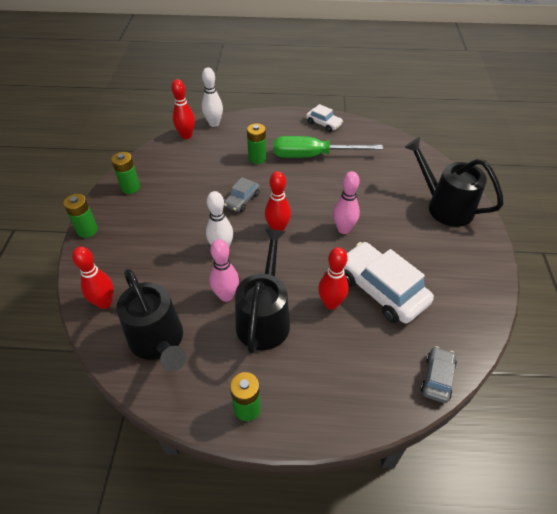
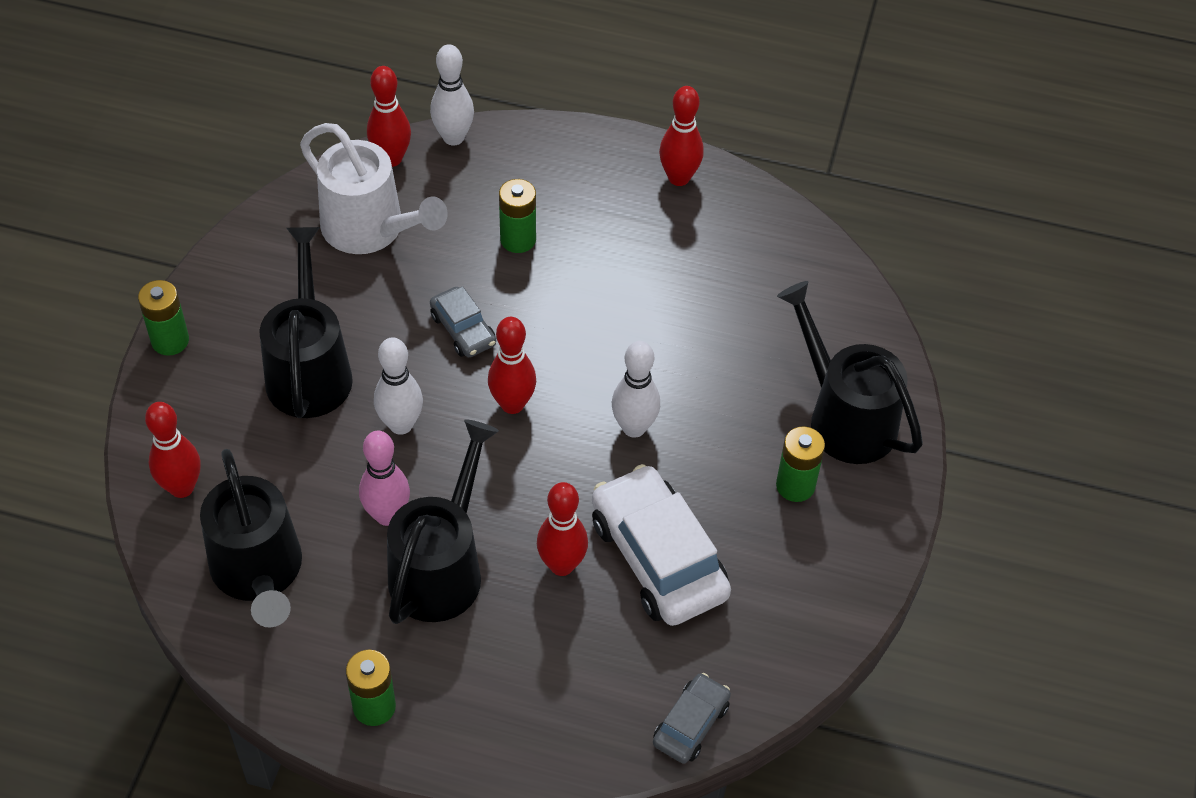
camera: 10 degrees right, 5 degrees up
(130, 187) = (261, 262): green battery -> green battery (795, 485)
(166, 231) = (309, 369): none -> black watering can
(184, 165) = (371, 230): none -> white watering can
(242, 200) = (463, 330): grey car -> grey car turned 75 degrees counterclockwise
(313, 156) = (630, 254): green screwdriver -> none
(323, 124) = (679, 178): white car -> red bowling pin
(343, 229) = (634, 427): pink bowling pin -> white bowling pin

